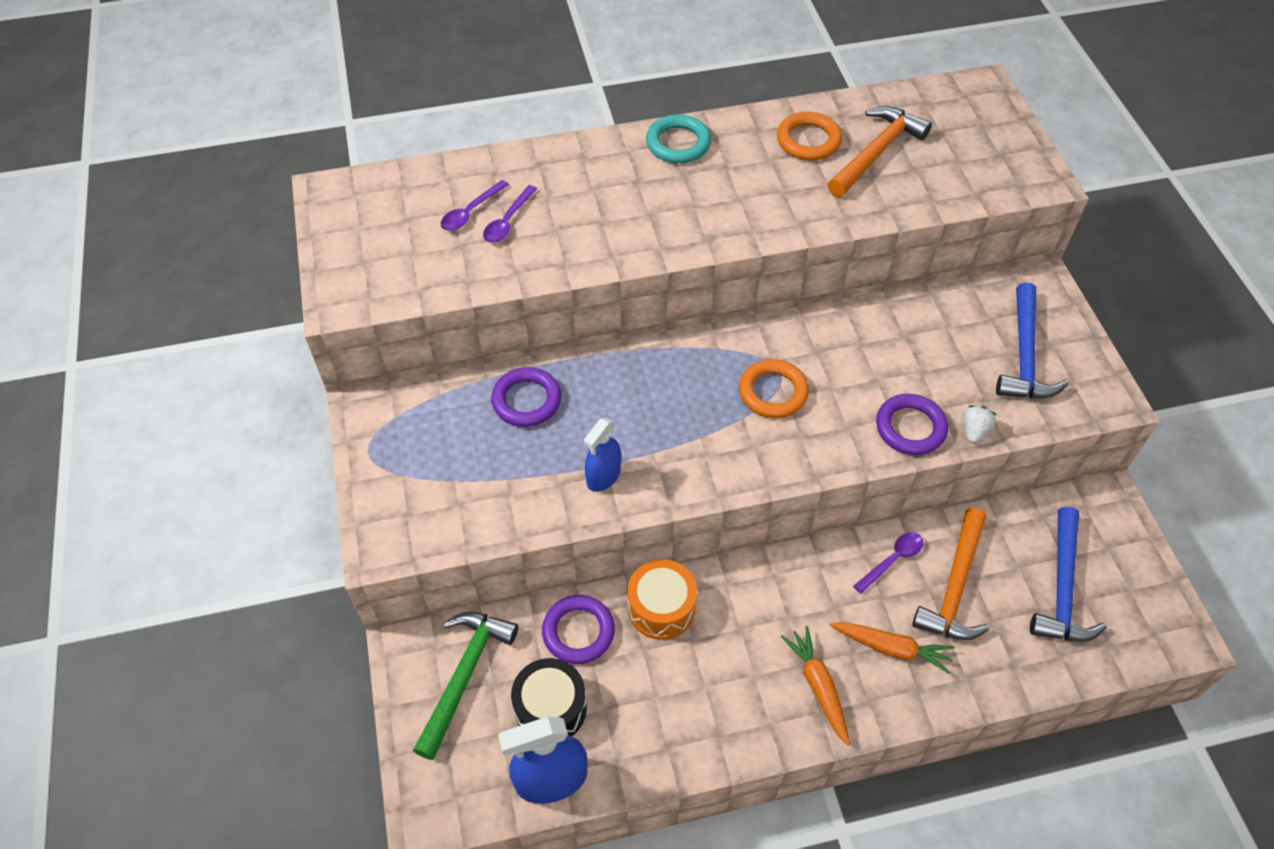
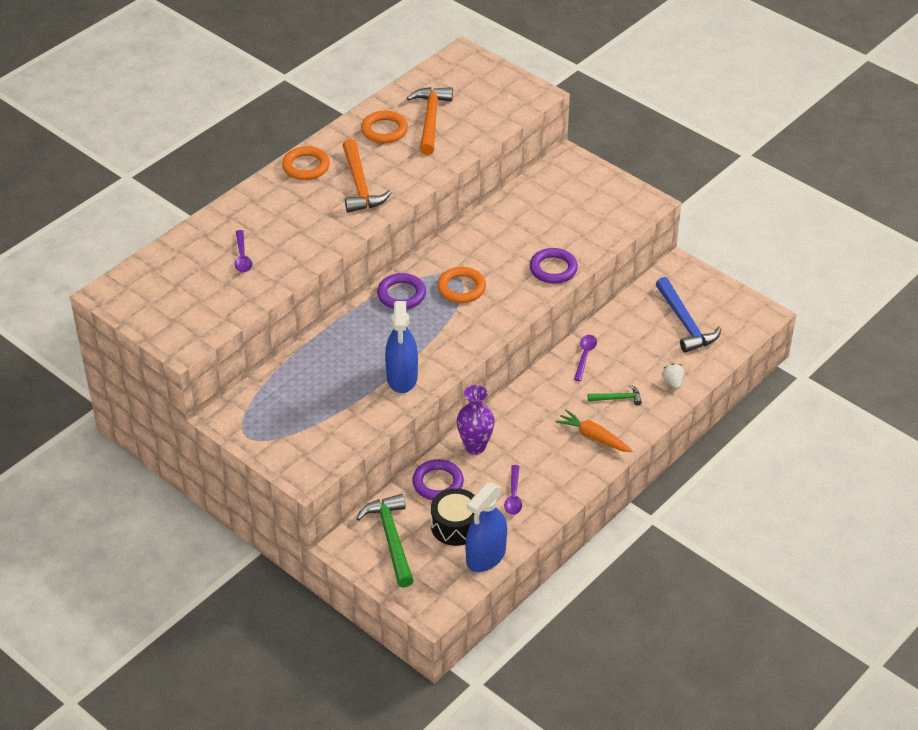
camera: 35 degrees left, 10 degrees down
(470, 212) = (213, 262): purple spoon -> purple spoon (513, 496)
(526, 400) = (319, 363): purple ring -> purple ring (401, 294)
(603, 476) = (402, 377): blue spray bottle -> blue spray bottle, size x1.56
(661, 608) = (475, 446): orange drum -> purple vase
(678, 143) = (306, 166): turquoise ring -> orange ring
(891, 648) = (617, 398): orange carrot -> green hammer
(954, 586) = (628, 351): orange hammer -> orange hammer (359, 185)
(974, 431) = (588, 254): white strawberry -> white strawberry (673, 382)
(1024, 355) = (586, 202): blue hammer -> none

